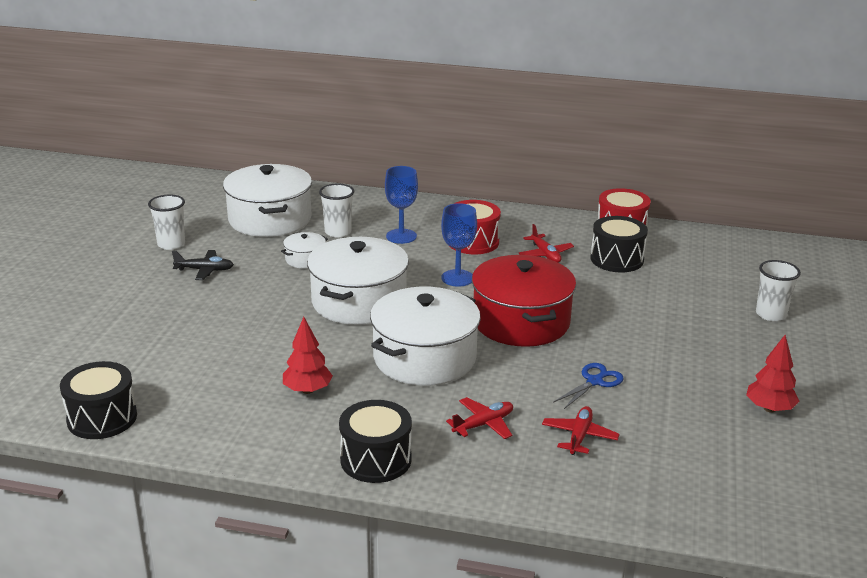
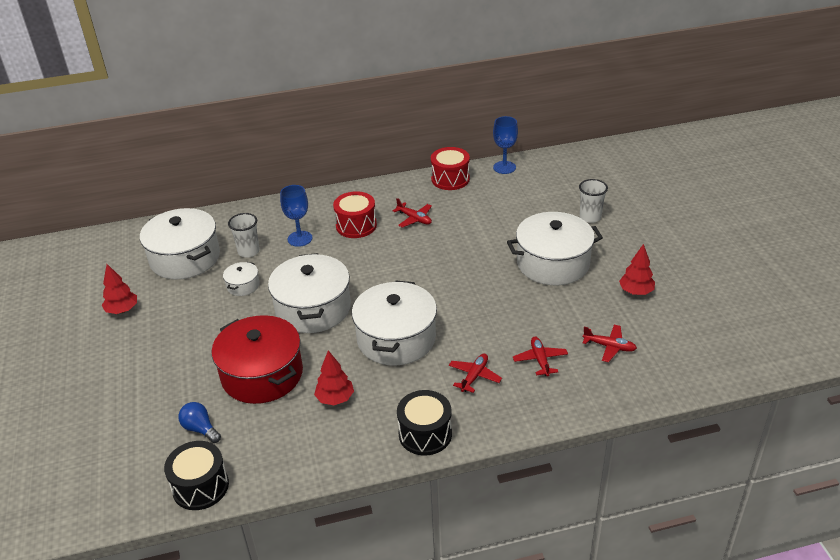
camera: 25 degrees left, 10 degrees up
(149, 368) = (200, 429): none -> blue light bulb
(171, 244) = (122, 310): white cup -> red tree
(204, 270) = (171, 324): black plane -> none
(457, 278) = (368, 261): blue goblet -> blue goblet (504, 167)
(521, 322) = (439, 283): red pot -> red pot (262, 374)
(594, 381) = (520, 313): blue scissors -> none
(617, 259) = (465, 206): black drum -> none
(680, 345) = (553, 263): none -> white pot
(683, 454) = (609, 347): none -> red plane

